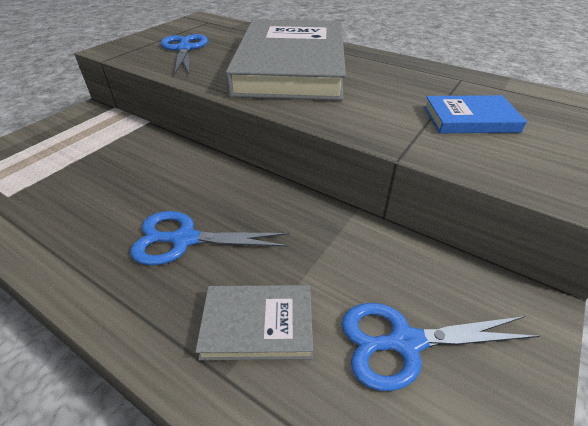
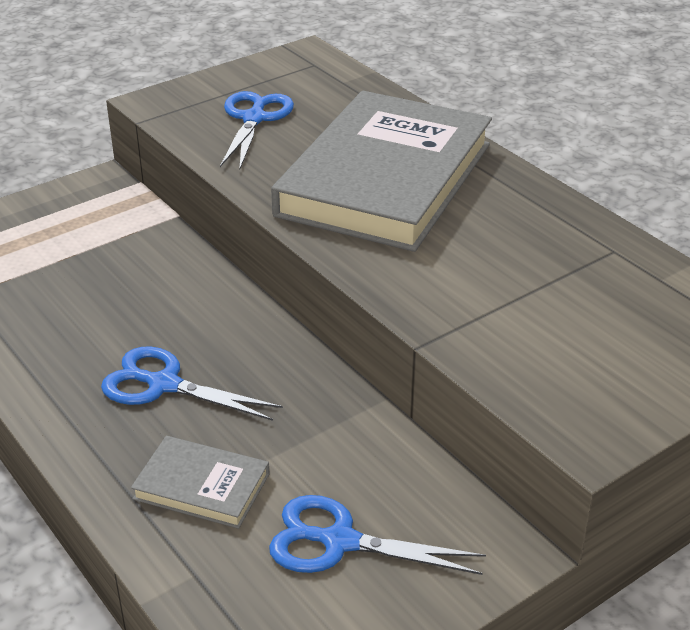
camera: 20 degrees right, 5 degrees down
(470, 119) = (560, 315): blue book -> none

